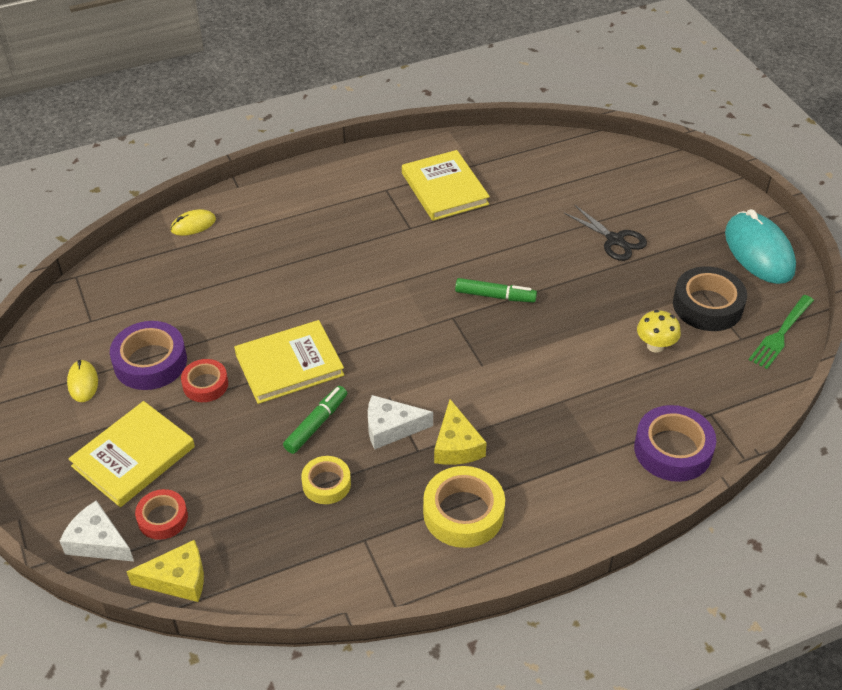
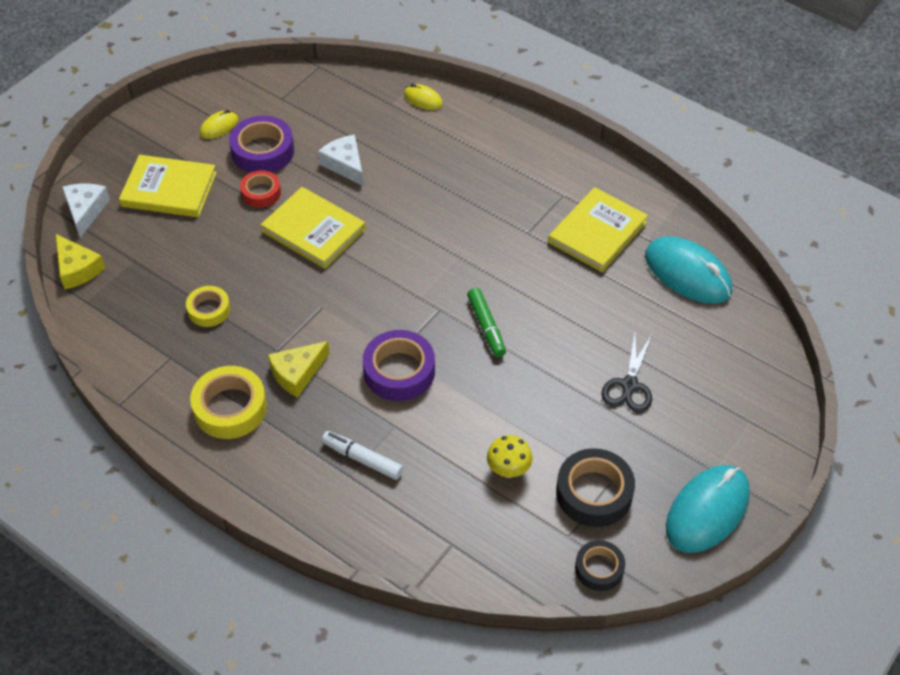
camera: 60 degrees right, 5 degrees up
(162, 518) = (124, 234): red tape -> none
(316, 424) = (263, 276): green marker -> none
(391, 428) = (289, 323): white cheese -> white cheese (345, 165)
(526, 160) = (687, 274): none -> turquoise mouse
(586, 437) = (362, 459): none -> white marker
(672, 449) = (388, 529): purple tape -> purple tape (399, 371)
(781, 334) = (599, 568): green fork -> black tape

